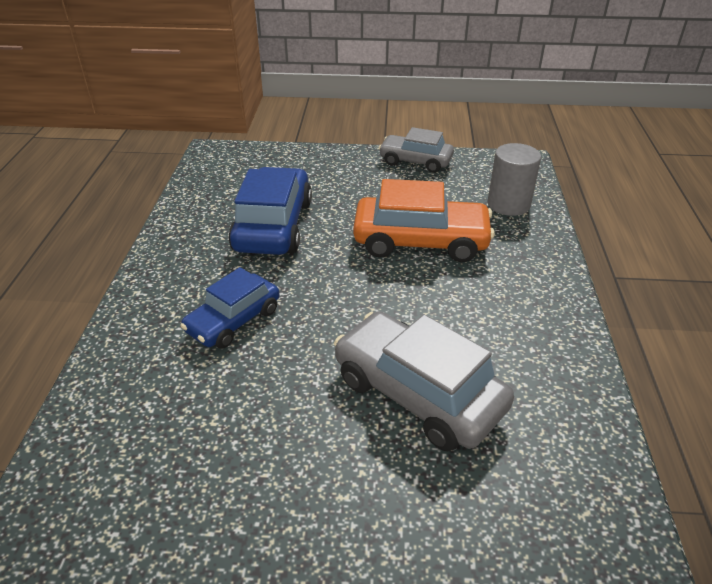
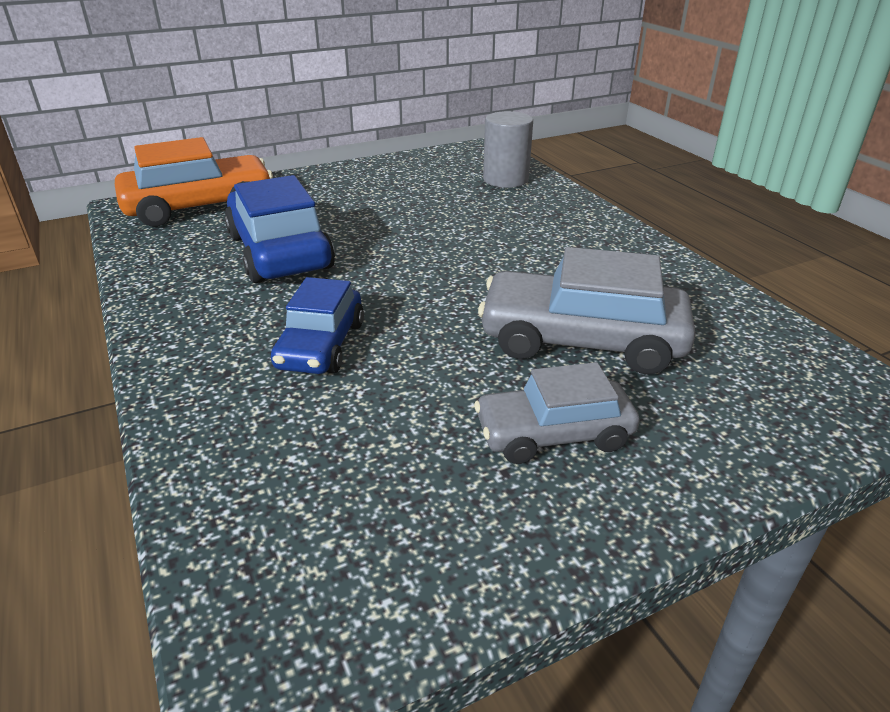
camera: 30 degrees left, 5 degrees down
(415, 161) = (381, 167): grey car -> grey car (553, 434)
(421, 241) = (454, 225): orange car -> orange car (199, 207)

